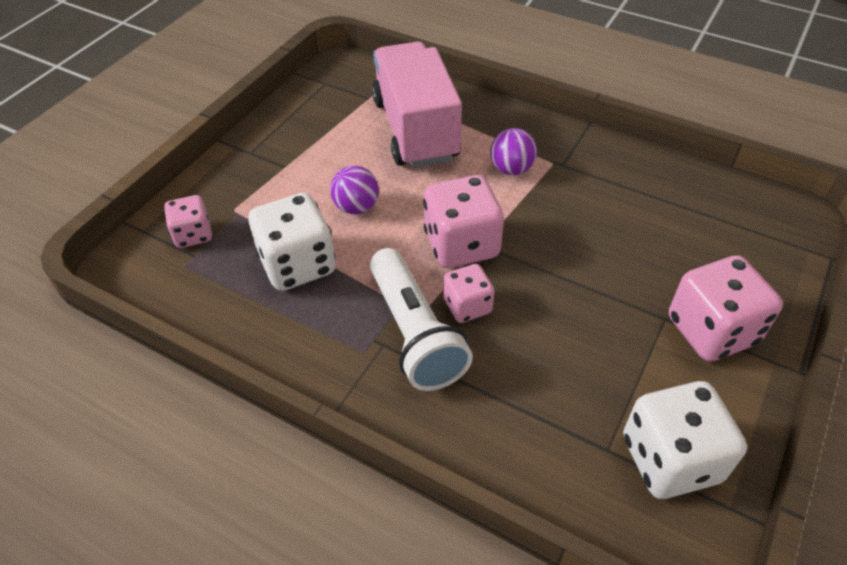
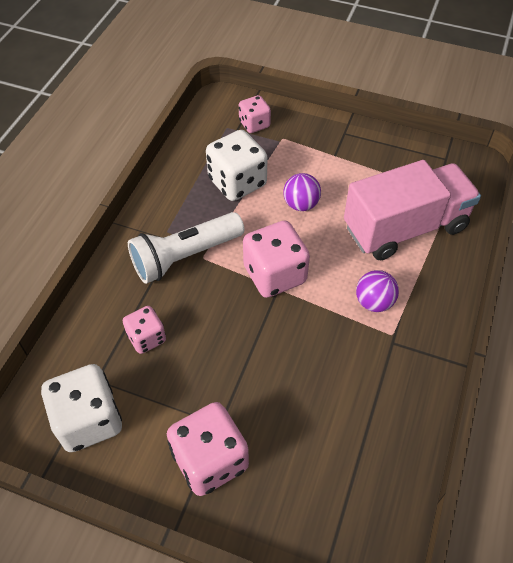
camera: 80 degrees right, 5 degrees up
(467, 306) = (213, 285): pink dice -> pink dice (147, 338)

